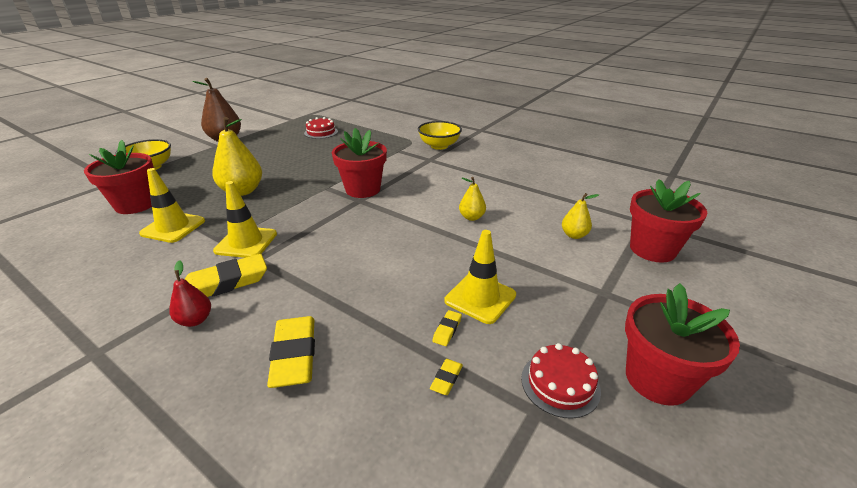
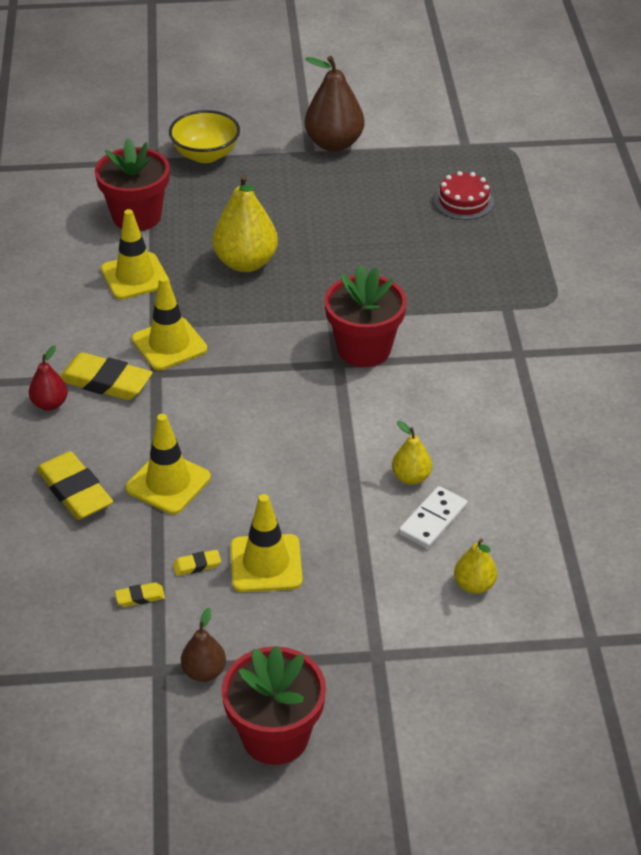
camera: 50 degrees right, 10 degrees up
(294, 355) = (75, 491): yellow eraser -> yellow eraser turned 75 degrees counterclockwise
(355, 303) = (168, 483): none -> yellow traffic cone
(439, 146) = (574, 336): yellow bowl -> none
(511, 225) = (433, 520): none -> white domino
(560, 384) = (204, 672): red cake -> brown pear
(652, 249) = (521, 668): red flower pot -> none

